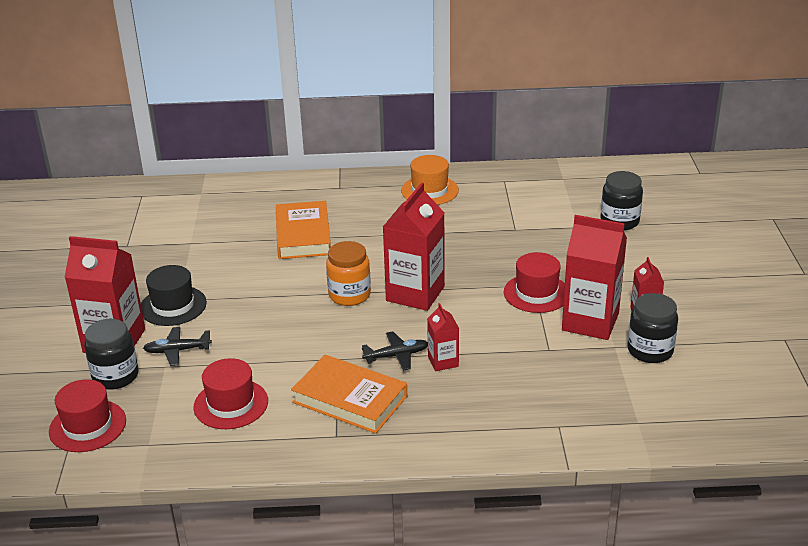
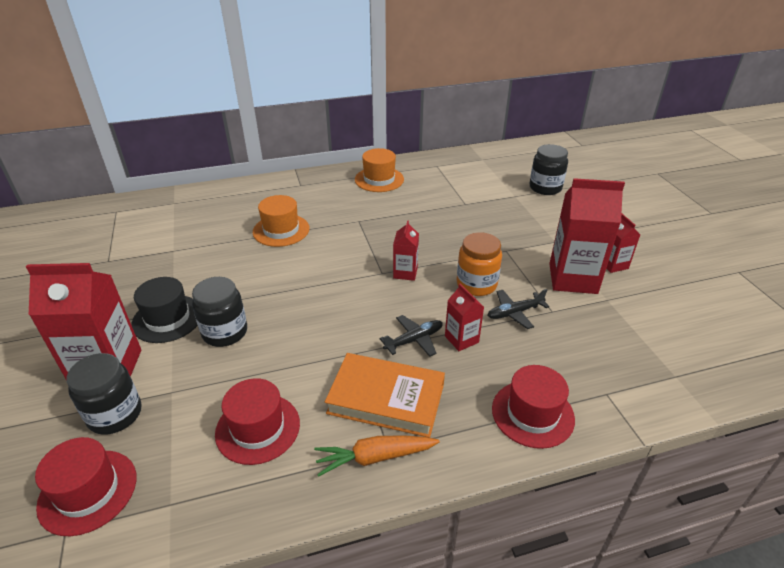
camera: 15 degrees left, 5 degrees up
(177, 351) = (182, 370): black plane -> black plane (514, 313)
(303, 235) = (281, 230): orange book -> orange hat
(322, 440) = (375, 457): none -> orange carrot
(349, 295) = (344, 282): orange jar -> orange jar (476, 284)
(415, 293) = (405, 273): red carton -> red carton, size x0.51
(536, 293) = (512, 258): red hat -> red hat (532, 413)
(650, 350) = (639, 299): black jar -> black jar (225, 332)

